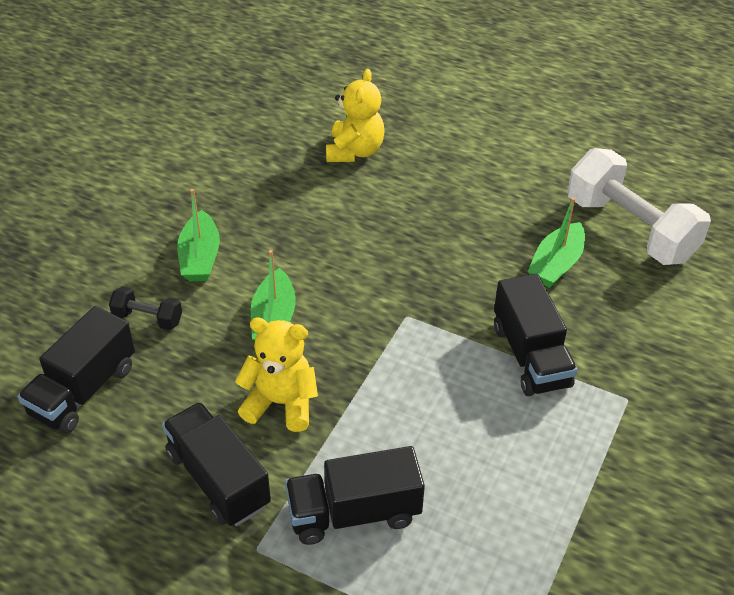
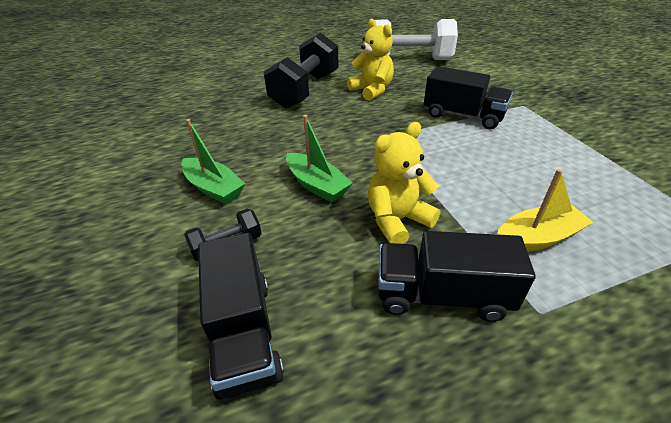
camera: 45 degrees left, 5 degrees down
(354, 151) = (236, 96): yellow teddy bear -> yellow teddy bear (372, 90)
(354, 513) = (537, 238): black truck -> yellow boat
(431, 192) = (305, 90): none -> black dumbbell
(556, 264) = (407, 83): green boat -> none

